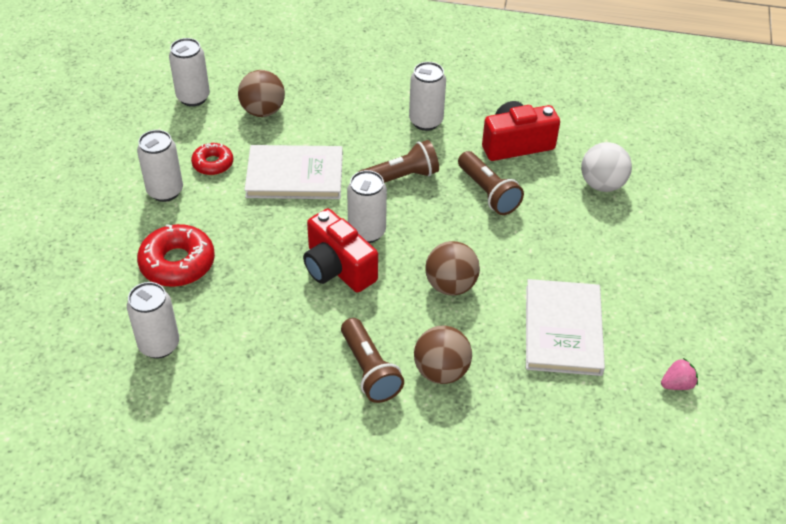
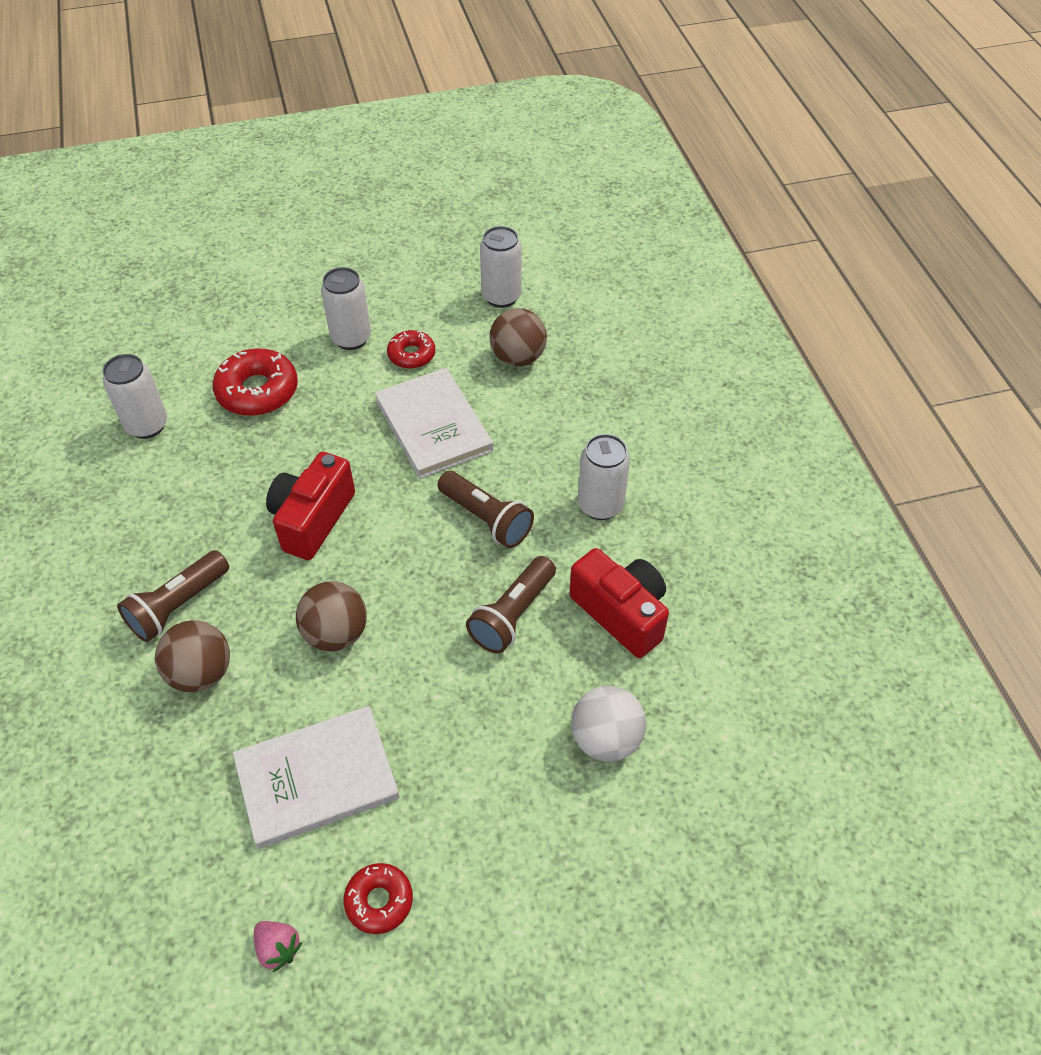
camera: 65 degrees right, 5 degrees up
(367, 232) = (380, 523): white can -> none
(665, 324) = (379, 901): none -> red donut

